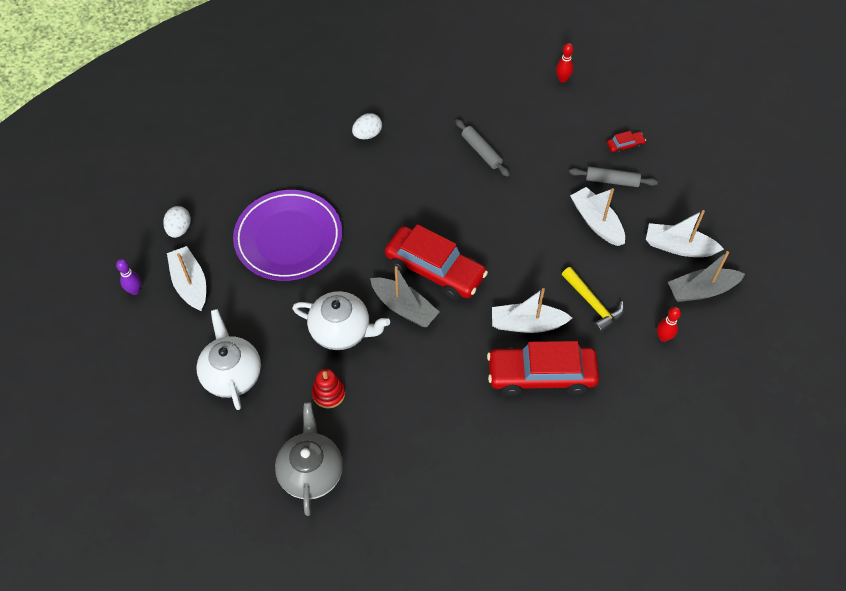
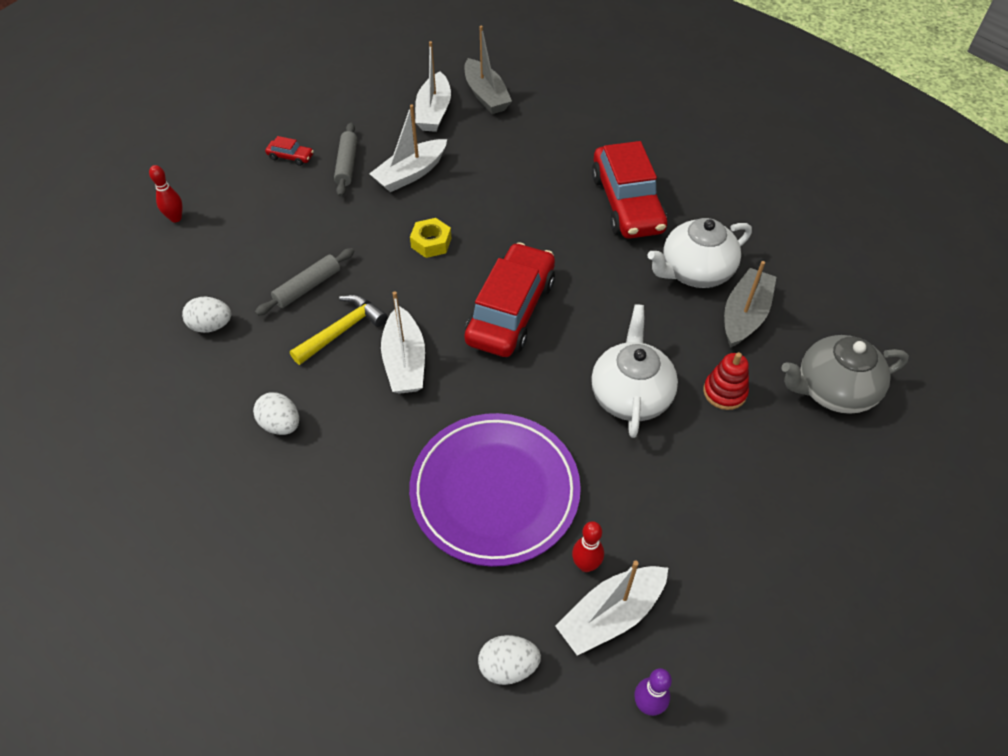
camera: 100 degrees left, 5 degrees down
(232, 374) = (741, 512): white teapot -> white teapot (695, 272)
(404, 307) = (576, 334): grey boat -> grey boat (744, 315)
(456, 100) = (211, 326): none -> white egg
(514, 228) = (431, 243): none -> yellow nut
(527, 324) = (566, 220): white boat -> white boat (405, 361)
(593, 304) = (524, 170): yellow hammer -> yellow hammer (342, 330)
(625, 145) = (290, 157): red car -> red car turned 135 degrees clockwise
(663, 337) = (550, 119): red bowling pin -> red bowling pin (585, 565)

